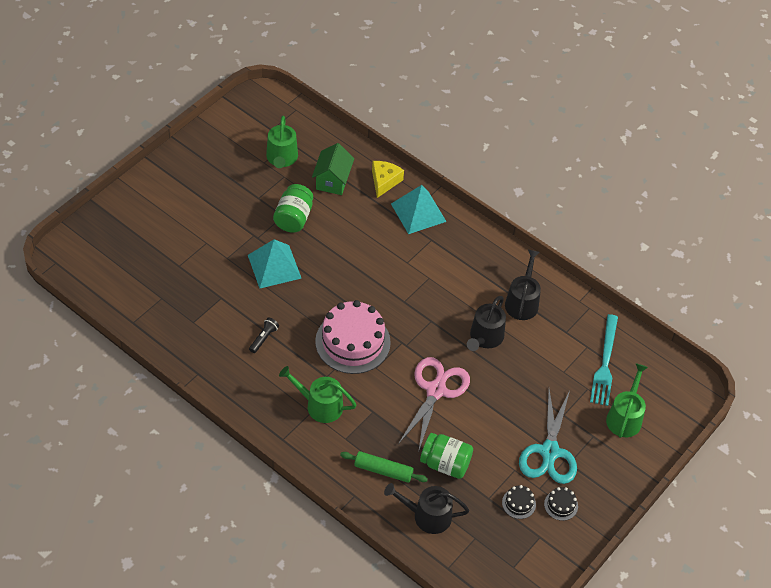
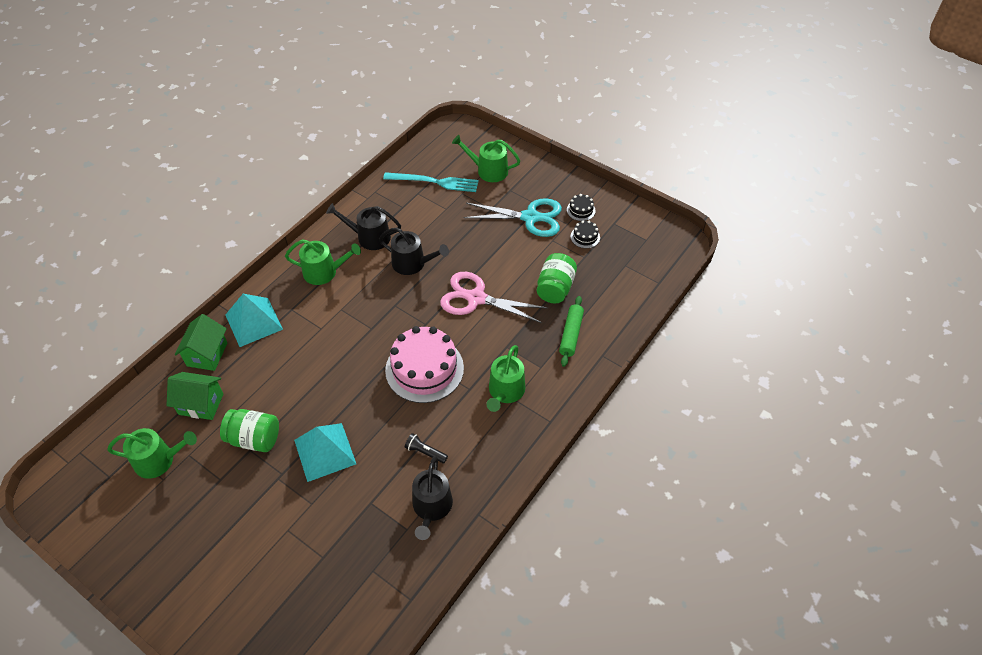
camera: 90 degrees left, 0 degrees up
(384, 181) = (207, 354): yellow cheese -> green house
(427, 516) = (611, 299): black watering can -> black watering can (431, 507)
(476, 264) = (324, 272): none -> green watering can

